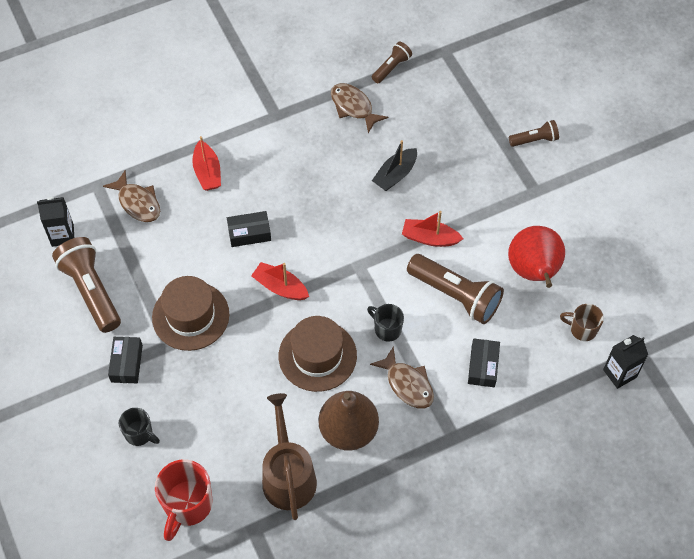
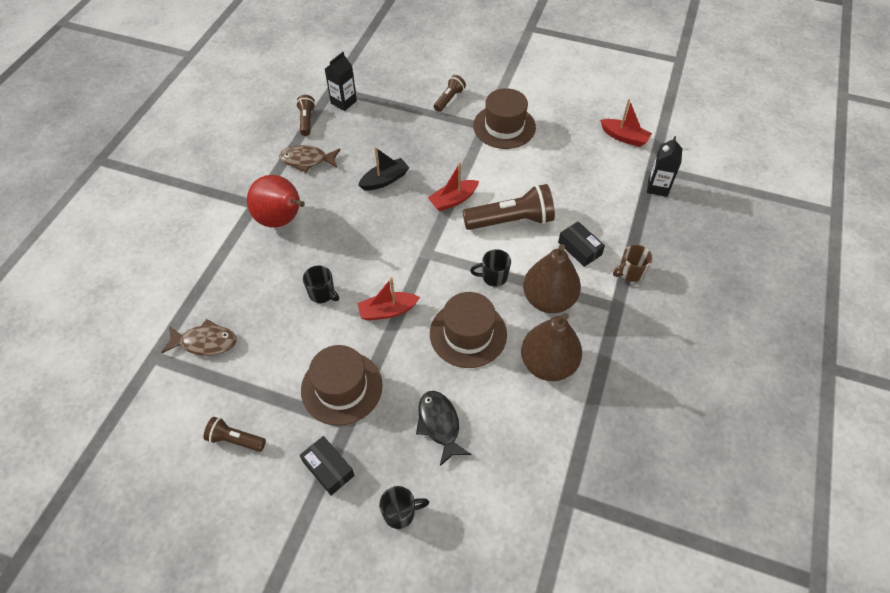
camera: 45 degrees left, 5 degrees down
(62, 235) = (162, 418): black carton -> black carton (343, 102)
(91, 291) = (235, 440): brown flashlight -> brown flashlight, size x0.54
(187, 505) = (500, 531): red mug -> none
(207, 172) = (242, 278): red boat -> red boat (624, 137)
(225, 401) = (439, 425): none -> black fish
(249, 233) = (322, 294): black box -> black mug
(288, 476) = (546, 434): brown watering can -> none
(395, 175) = (385, 180): black boat -> black boat turned 120 degrees counterclockwise
(407, 384) = (548, 300): brown fish -> brown pear
(533, 272) = (540, 170): red pear -> red pear (282, 220)
(552, 205) = (504, 126): none -> brown hat
(582, 329) = (607, 180): brown mug -> brown mug (630, 272)

